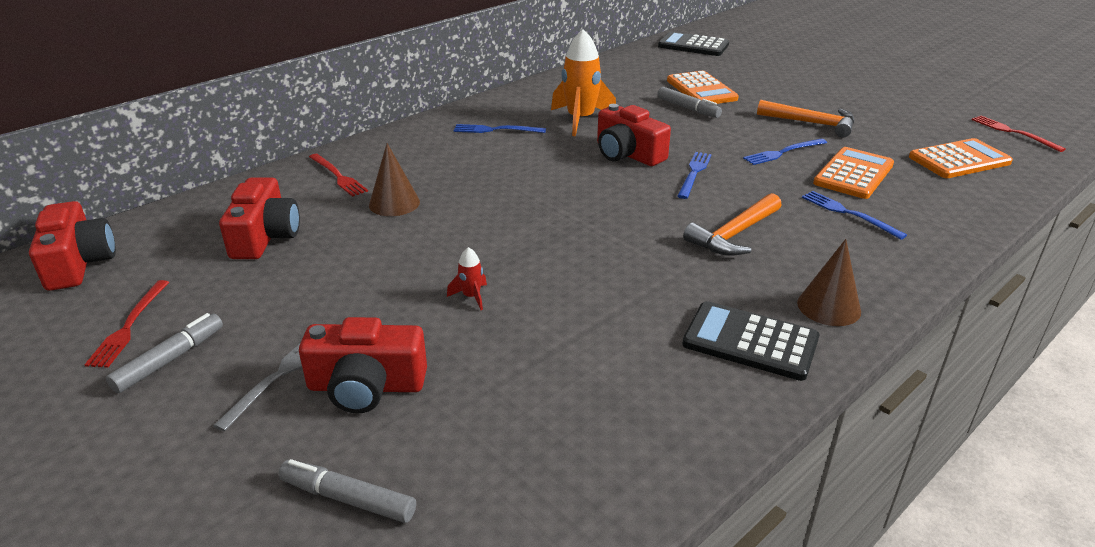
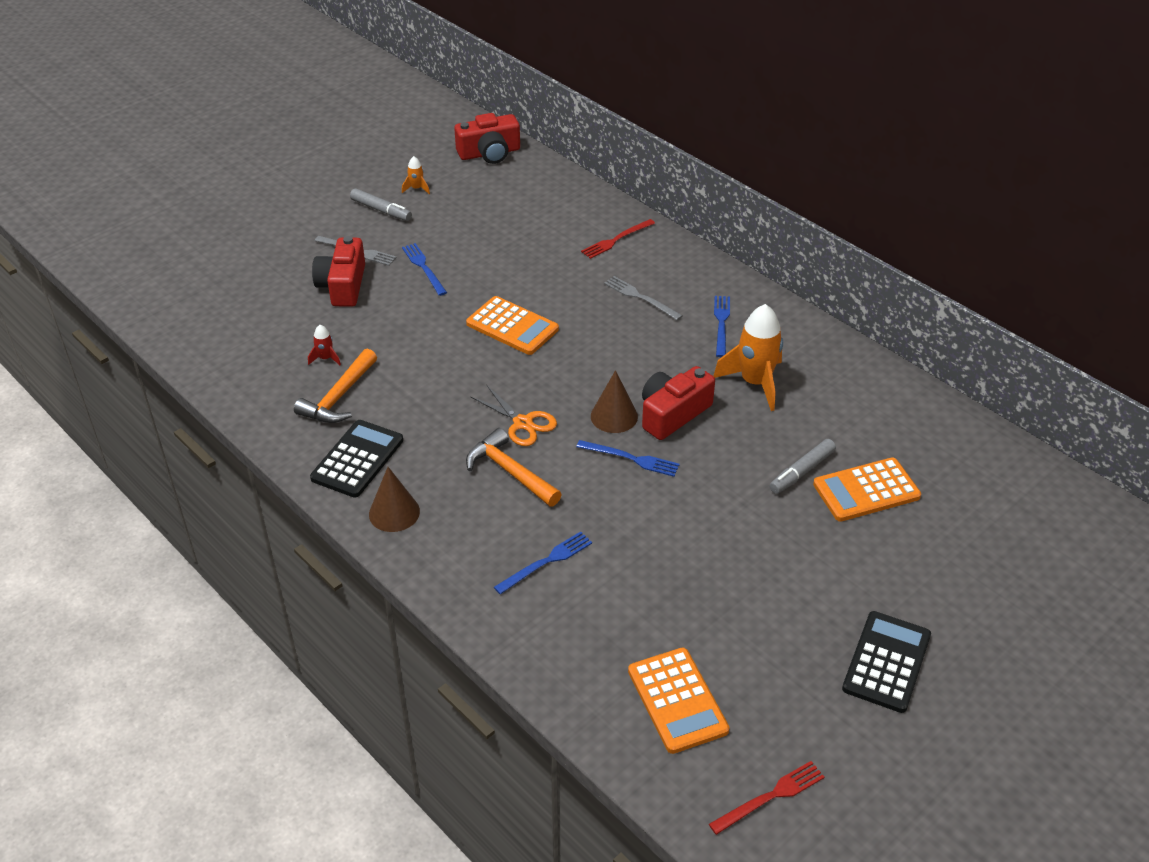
camera: 90 degrees right, 10 degrees up
(129, 326) = (416, 188): red fork -> orange rocket
(265, 236) = (519, 220): red camera -> none
(348, 499) = (256, 289): grey marker -> none
(394, 203) = (569, 274): brown cone -> brown cone (614, 416)
(447, 165) = (640, 297): none -> grey fork
(471, 297) = (431, 322): red rocket -> red rocket (325, 358)
(657, 228) = (523, 423): none -> orange scissors
(693, 45) = (1043, 502): black calculator -> black calculator (886, 662)
(783, 152) = (686, 537): blue fork -> blue fork (424, 268)
(811, 123) = (772, 579): orange hammer -> orange hammer (339, 397)
(853, 174) = (634, 587): orange calculator -> orange calculator (512, 326)

